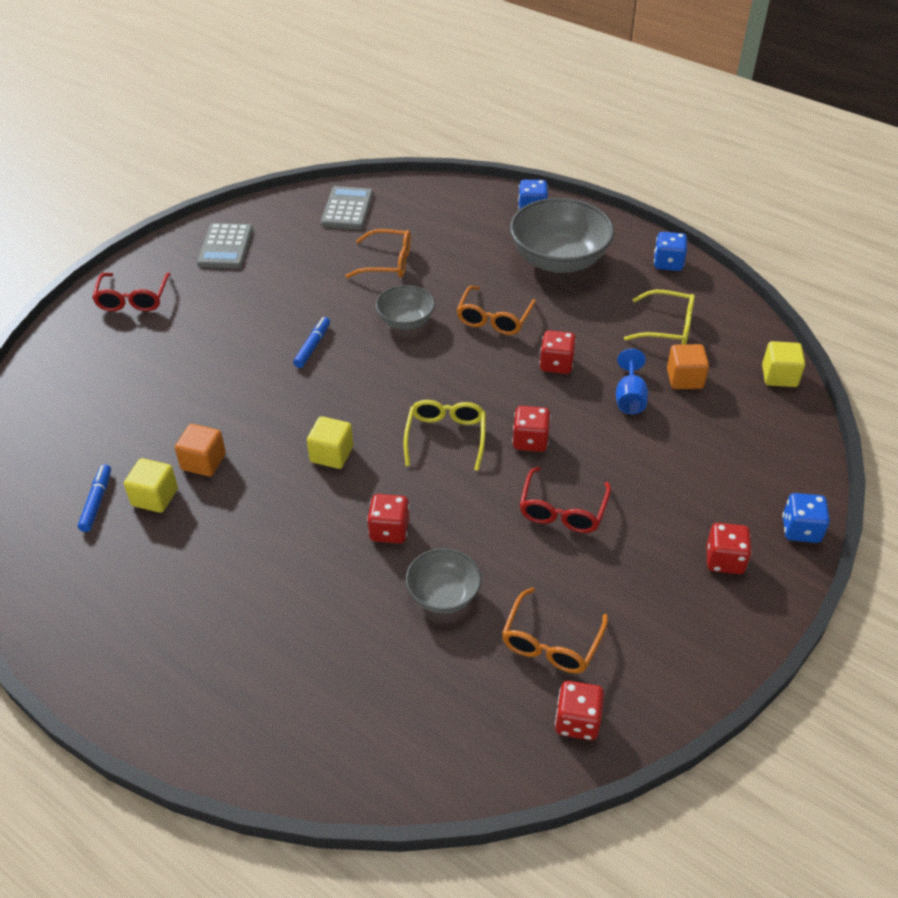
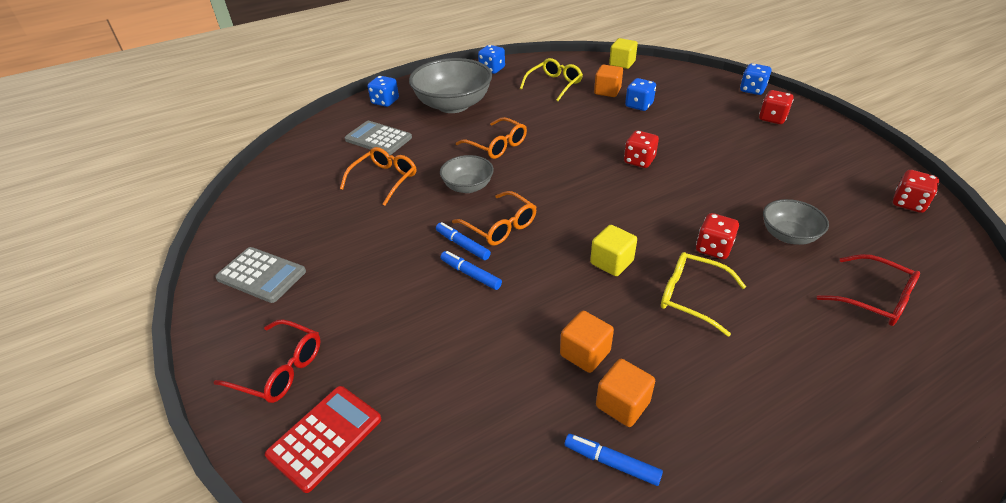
camera: 65 degrees left, 5 degrees down
(81, 345) = (325, 437): none -> red calculator
(155, 497) = (622, 404): yellow cube -> orange cube
(274, 364) = (470, 274): none -> blue marker
(347, 209) = (287, 186): grey calculator -> grey calculator (378, 139)
(446, 437) = (618, 197): yellow glasses -> yellow glasses (691, 297)
(551, 642) = (838, 197): orange glasses -> orange glasses (500, 226)
(556, 364) = (565, 132): red dice -> none
(562, 510) = (714, 164): red glasses -> red glasses (874, 299)
(629, 397) = (615, 113): blue goblet -> none
(667, 416) = (639, 105): none -> blue dice

